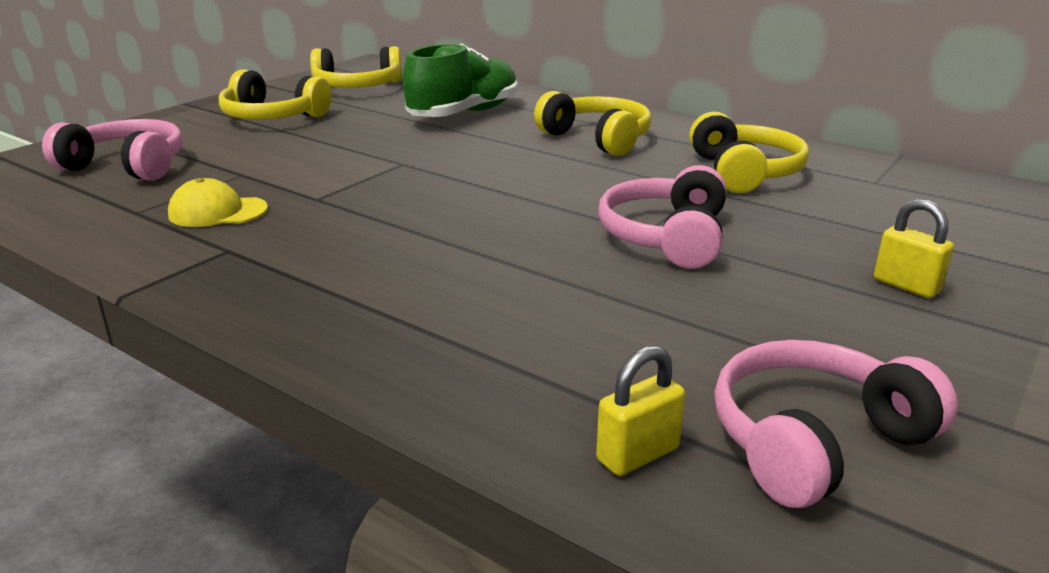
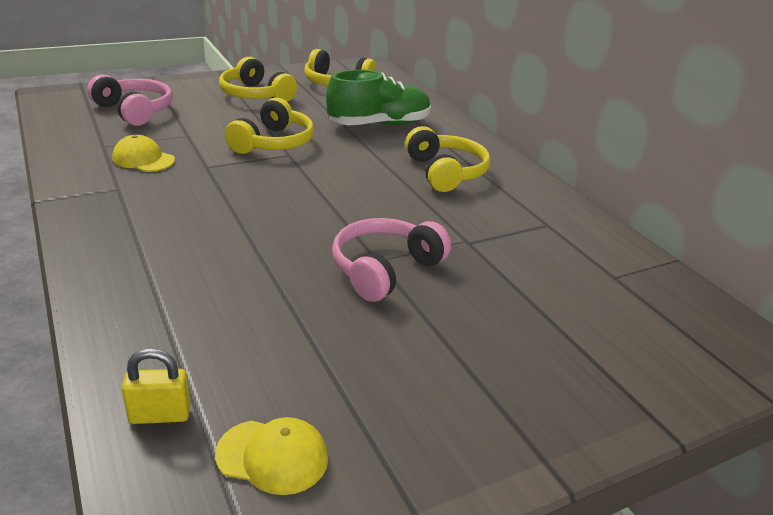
camera: 25 degrees right, 5 degrees up
(744, 172) = (517, 234): yellow headphones -> yellow headphones (273, 143)
(814, 441) = (272, 456): pink headphones -> yellow cap
(906, 285) = (506, 373): yellow padlock -> none

